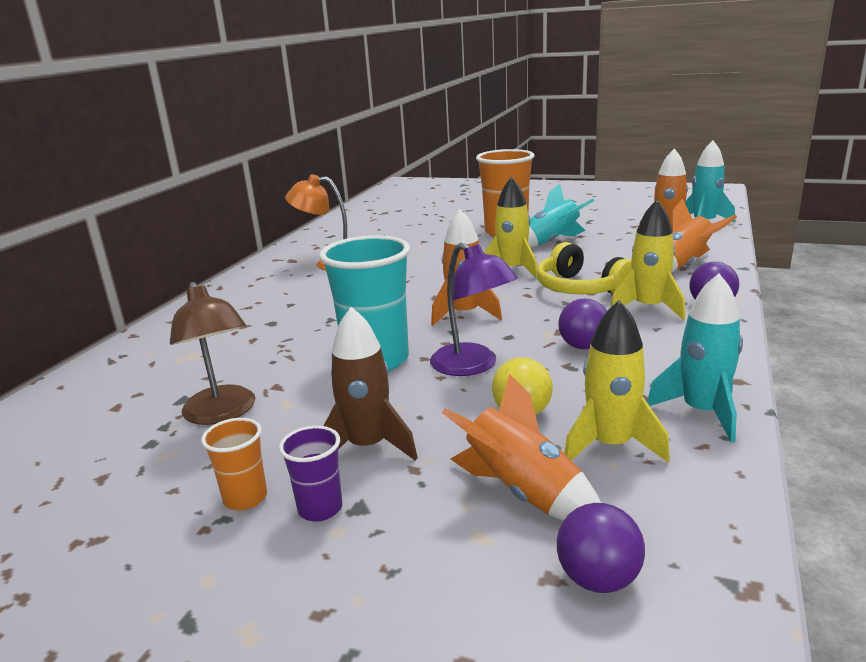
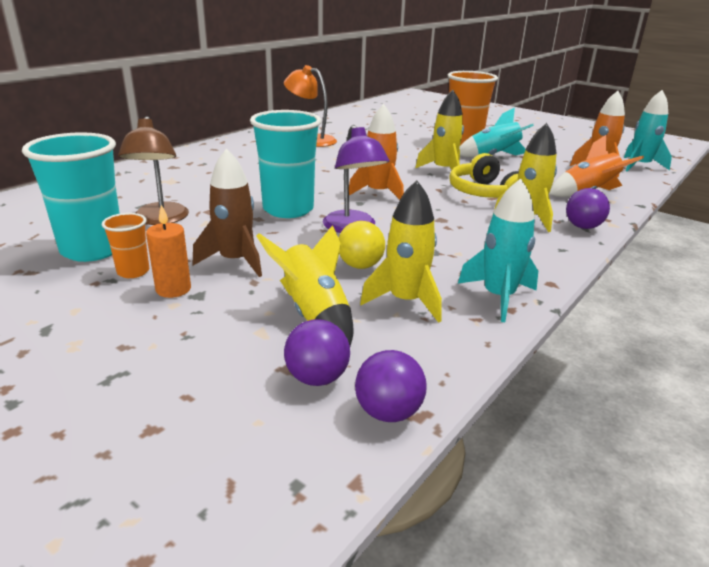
camera: 15 degrees right, 5 degrees up
(162, 481) = (92, 250): none -> turquoise cup
(320, 508) = (173, 289): purple cup -> orange candle
(523, 493) = (314, 314): orange rocket -> yellow rocket
(583, 346) = (448, 233): purple ball -> purple ball (388, 412)

